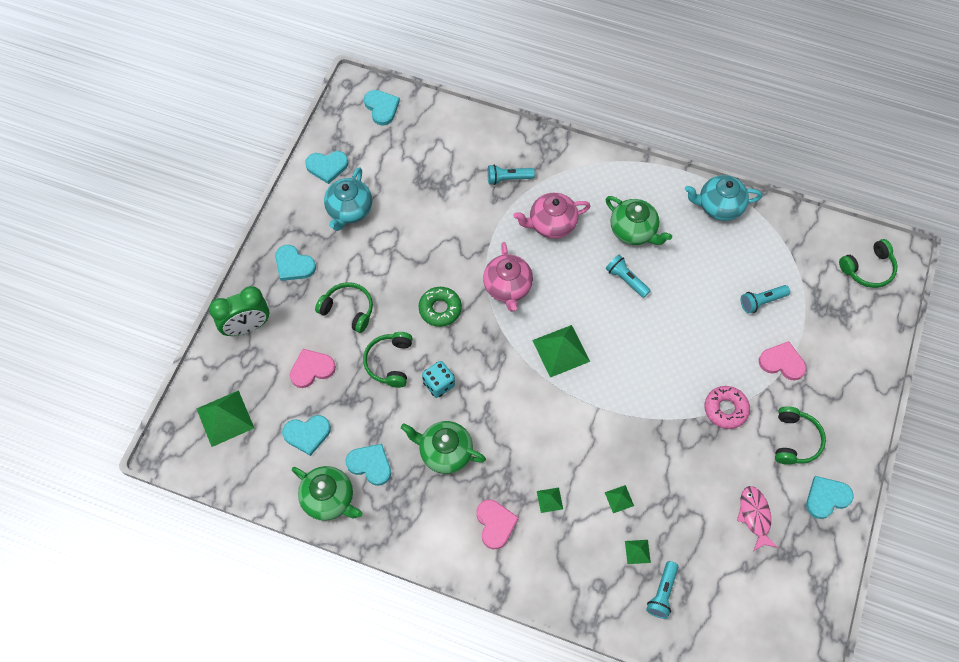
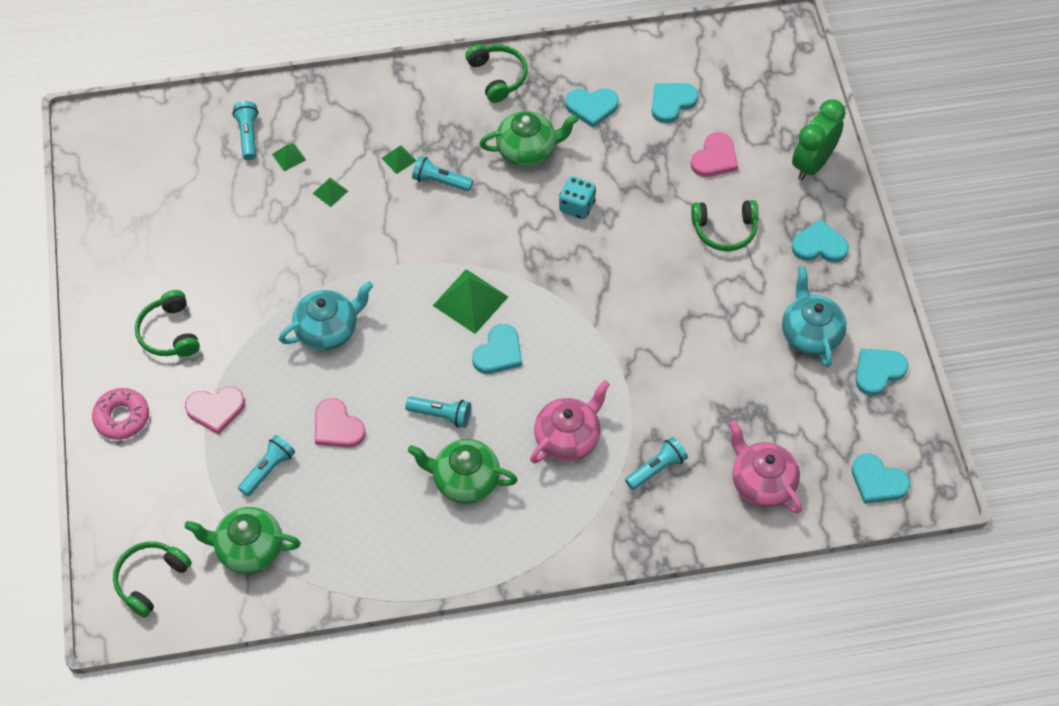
camera: 150 degrees right, 5 degrees down
(225, 418) = (760, 78): green pyramid -> none
(329, 499) = (608, 63): green teapot -> green teapot (249, 549)
(389, 362) = (642, 202): green headphones -> green headphones (498, 76)
(440, 309) = (628, 279): green donut -> none
(495, 524) = (439, 116): pink heart -> pink heart (337, 427)
(507, 287) = (571, 339): pink teapot -> pink teapot (761, 482)
(528, 461) = (440, 181): none -> turquoise flashlight
(719, 206) = (375, 569): turquoise teapot -> turquoise teapot (328, 330)
(725, 409) = (259, 328): pink donut -> pink donut (122, 417)
(755, 516) = (184, 240): pink fish -> none
(826, 498) = (115, 292): turquoise heart -> turquoise heart (498, 352)

